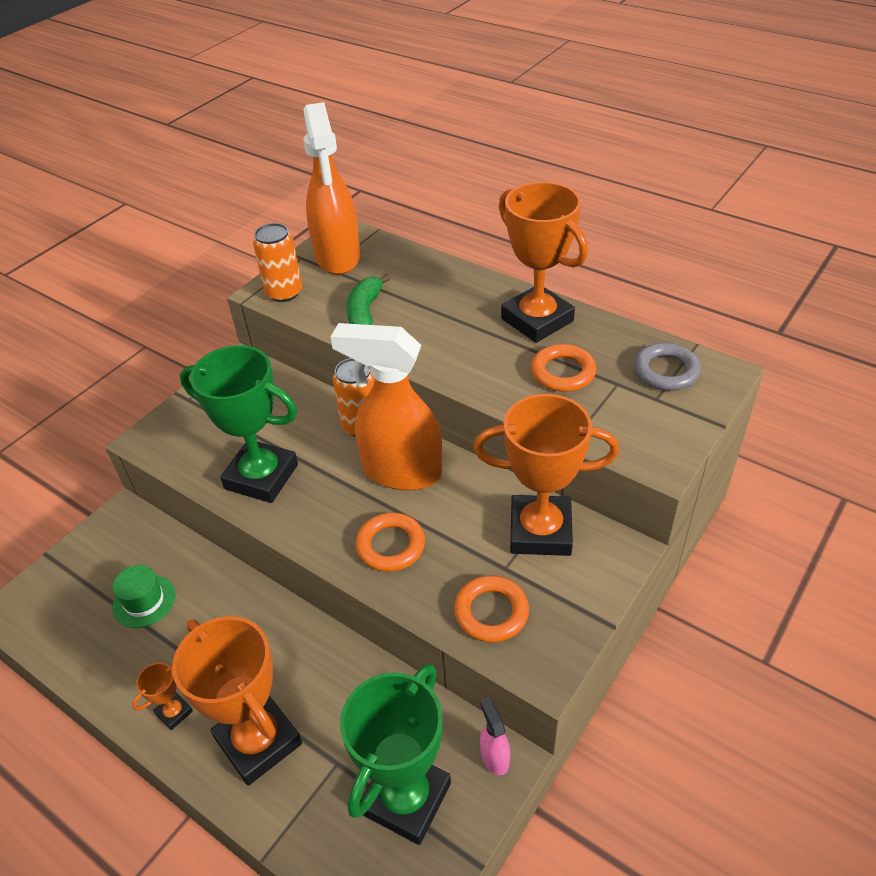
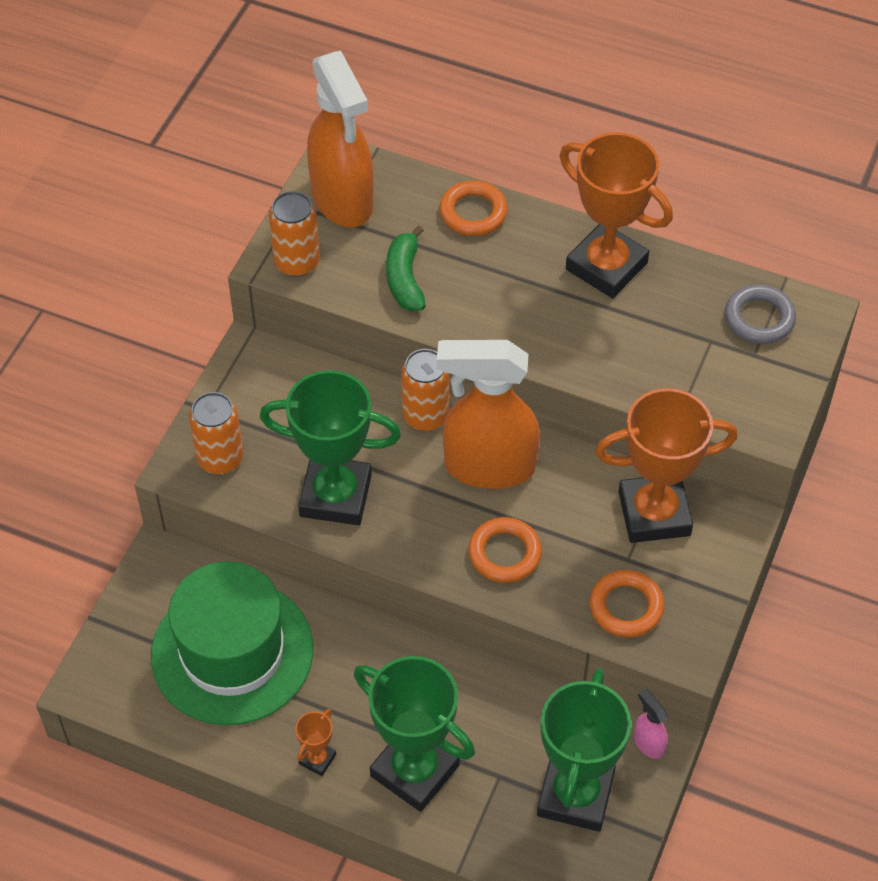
camera: 15 degrees left, 10 degrees up
(144, 601) = (232, 652): green hat -> green hat, size x2.36
(181, 436) = (220, 458): none -> orange can
(258, 741) = (414, 770): orange trophy -> green trophy
(563, 372) = (650, 334): orange ring -> orange ring (473, 212)

